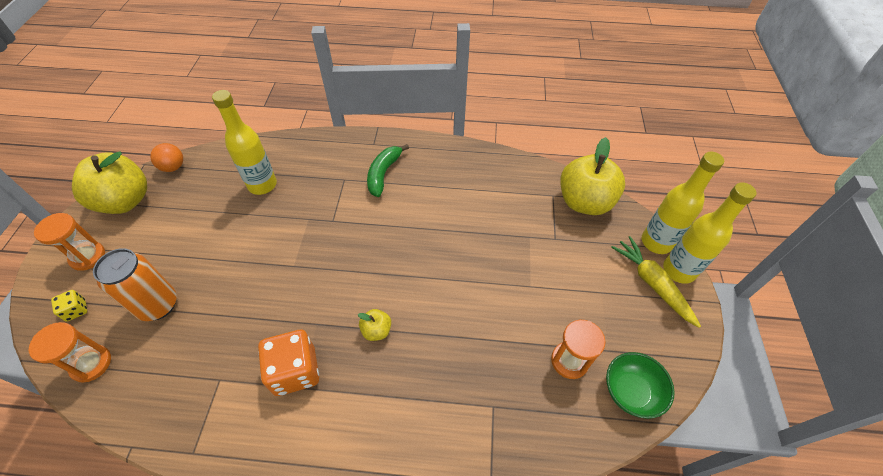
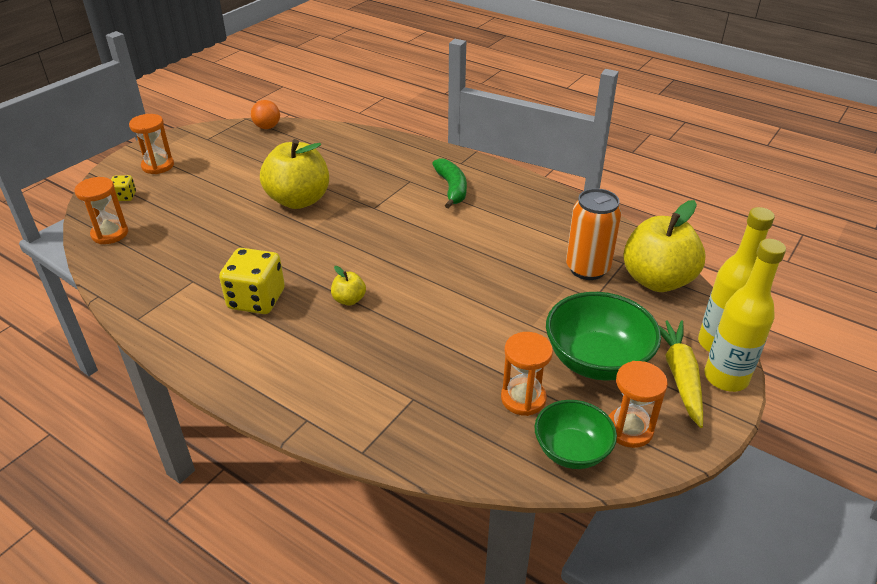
camera: 30 degrees right, 15 degrees down
(125, 201) = (212, 138): yellow apple -> yellow apple (298, 200)
(158, 305) = (185, 215): orange can -> orange can (587, 269)
(262, 185) = (332, 162): yellow bottle -> none
(295, 371) = (256, 299): orange dice -> yellow dice
(383, 174) = (451, 188): green banana -> green banana turned 120 degrees clockwise
(593, 297) = (596, 361): none -> green bowl
(652, 350) = (629, 429): none -> orange hourglass

